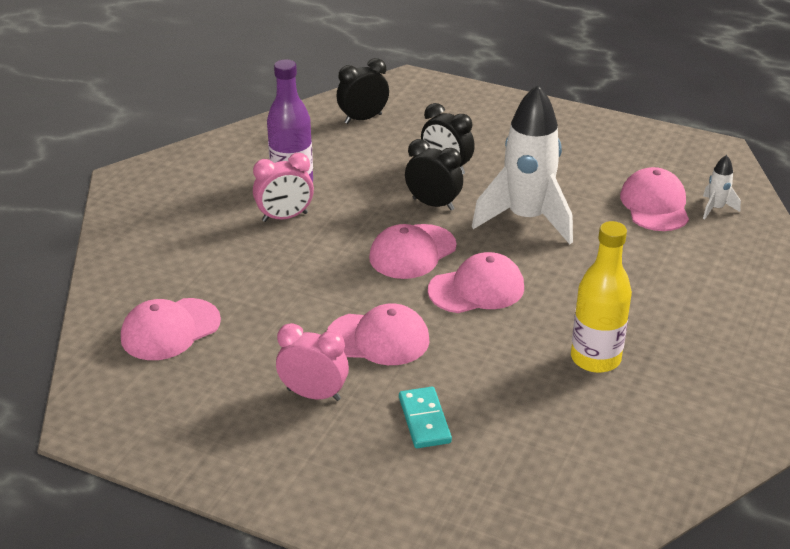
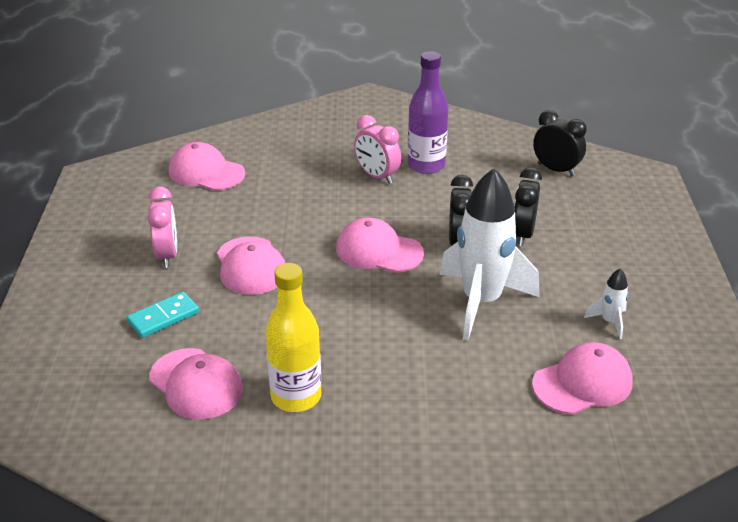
camera: 65 degrees right, 0 degrees up
(476, 289) = (351, 300): pink cap -> pink cap (196, 384)
(715, 208) = (618, 432): white rocket -> white rocket (609, 322)

